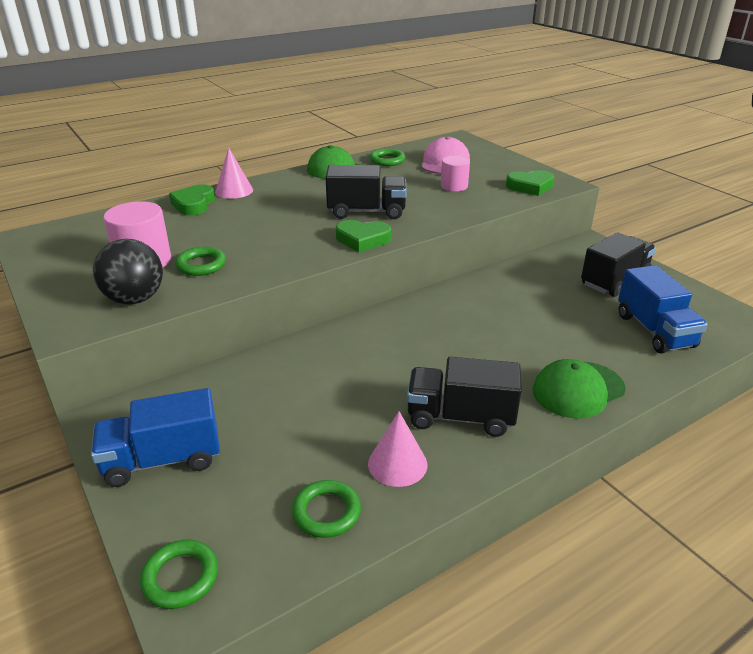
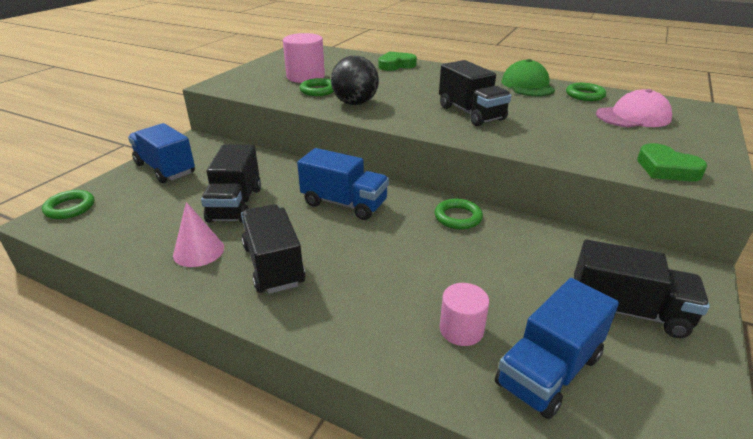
camera: 60 degrees right, 0 degrees up
(135, 299) = (260, 88): black ball -> black ball (355, 103)
(234, 191) = (433, 68): pink cone -> none
(321, 417) = (235, 204): none -> black truck
(326, 512) = (136, 237): green ring -> green ring (458, 217)
(362, 240) = (421, 124): green heart -> none
(387, 346) = (344, 203): none -> blue truck
(454, 186) = (588, 132): pink cylinder -> pink cylinder (461, 329)
(578, 390) = (366, 327): green cap -> none

